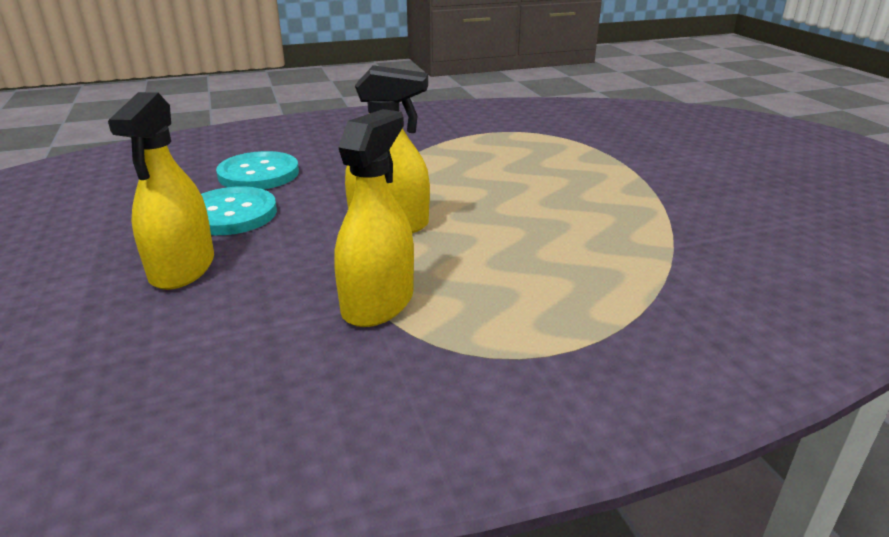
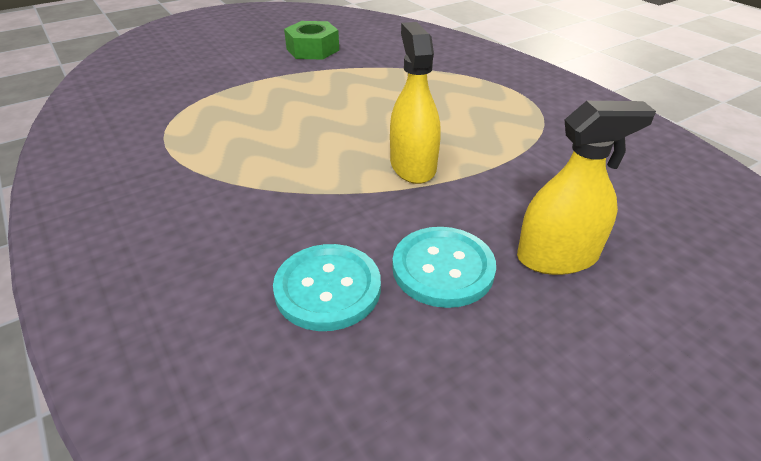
camera: 105 degrees left, 10 degrees up
(378, 303) = (523, 148): yellow spray bottle -> none
(735, 201) = (312, 49): none -> green nut

